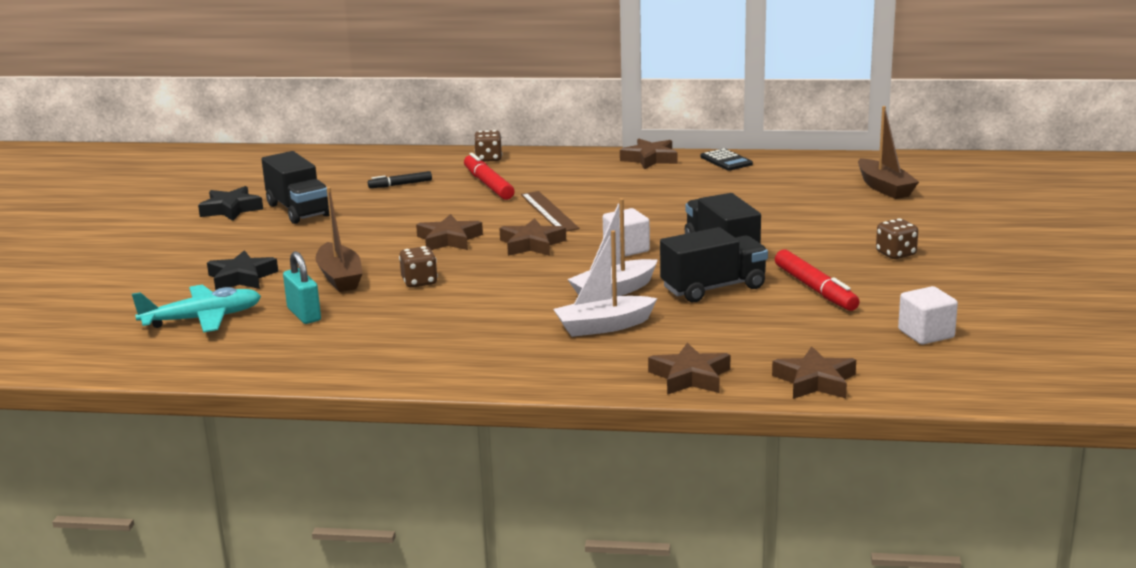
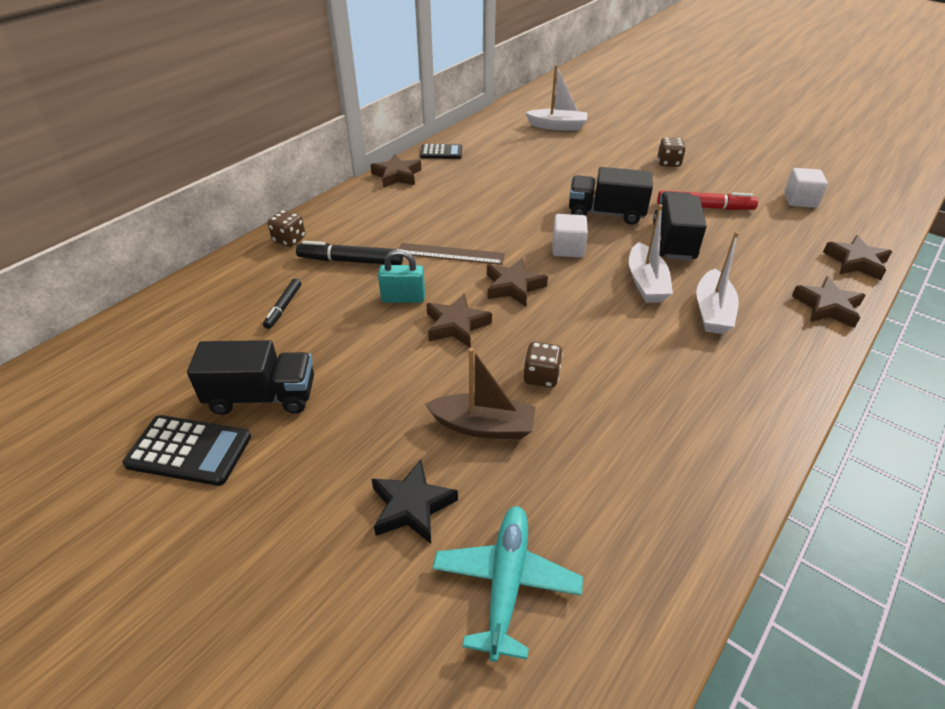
camera: 60 degrees left, 20 degrees up
(231, 209) = (189, 450): black star -> black calculator
(304, 314) = (559, 485): turquoise padlock -> turquoise padlock (403, 298)
(488, 184) = (351, 261): red marker -> black marker
(884, 188) = (557, 126): brown boat -> white boat

